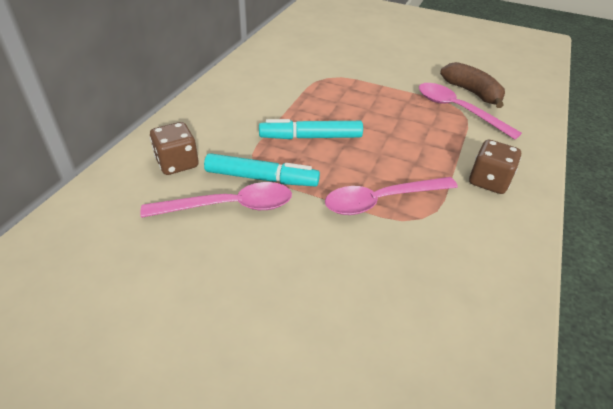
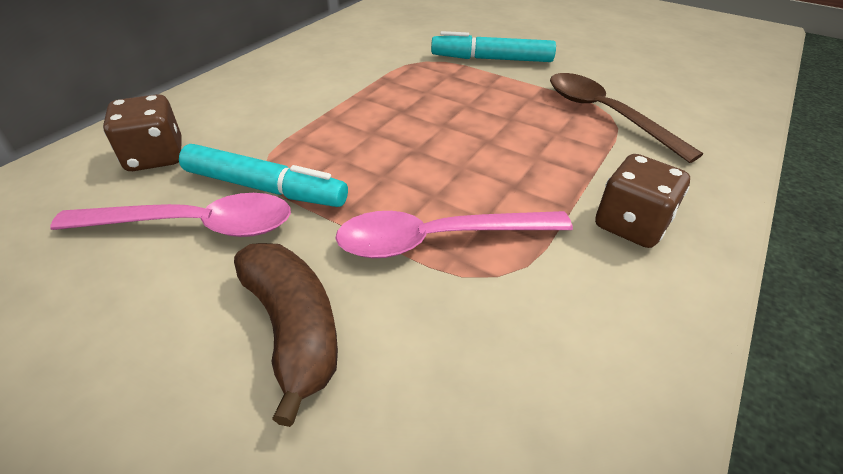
camera: 10 degrees right, 0 degrees up
(310, 137) = (366, 136): turquoise marker -> turquoise marker (491, 59)
(457, 110) = (605, 114): pink spoon -> brown spoon
(471, 92) = (634, 92): brown banana -> brown banana (293, 328)

